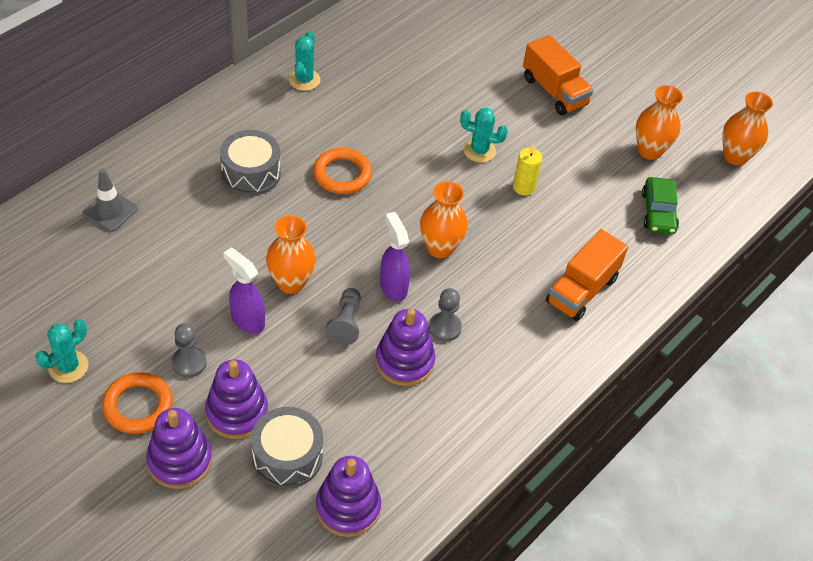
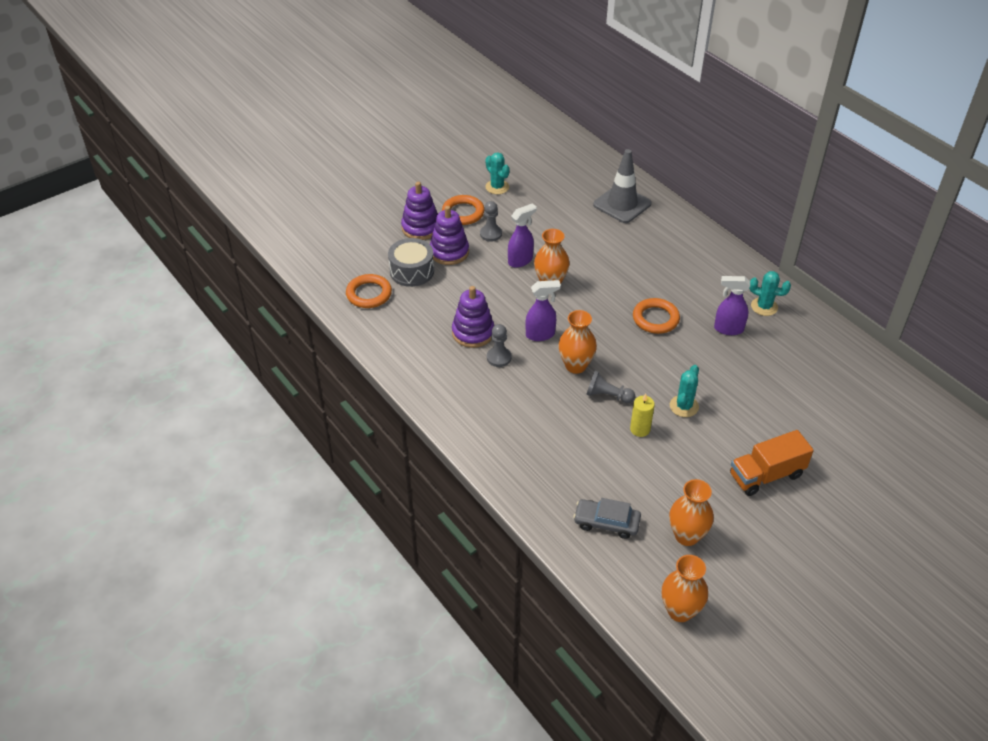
camera: 105 degrees right, 5 degrees down
(110, 211) = (622, 204): grey traffic cone -> grey traffic cone, size x1.58
(251, 173) = (657, 270): grey drum -> none
(346, 323) = (511, 307): grey pawn -> grey pawn (607, 395)
(348, 111) = (728, 329): none -> purple spray bottle
(348, 507) = (369, 294): purple stacking toy -> orange ring
(581, 290) = (523, 446): orange truck -> none
(658, 212) = (606, 522): green car -> grey car

